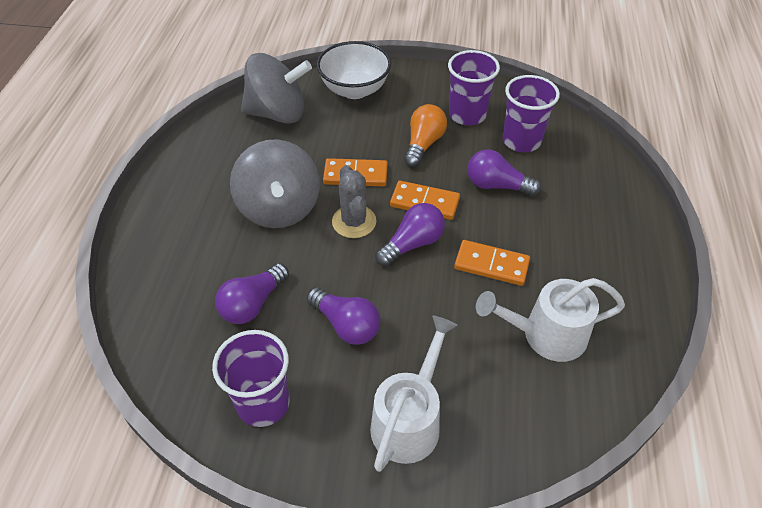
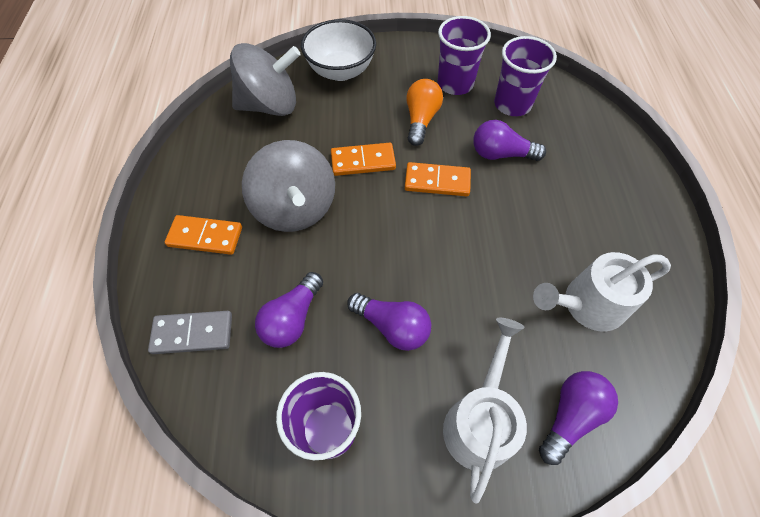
camera: 10 degrees left, 10 degrees up
(158, 303) = (193, 333): none -> grey domino
(354, 222) = (373, 212): grey cactus -> none
(412, 244) = (436, 227): purple light bulb -> purple light bulb (570, 416)
(491, 265) = (517, 238): orange domino -> orange domino (205, 237)

